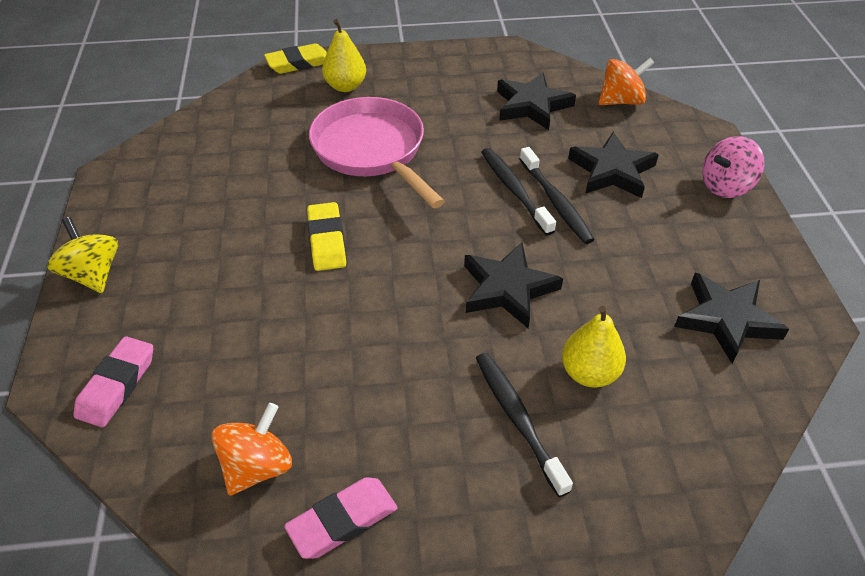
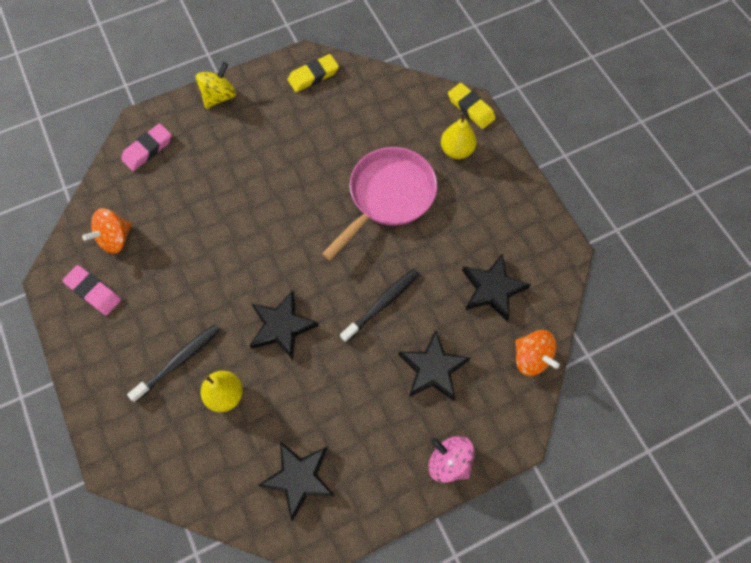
camera: 70 degrees right, 20 degrees up
(117, 385) = (148, 149): pink eraser -> pink eraser turned 45 degrees counterclockwise
(257, 466) = (115, 238): orange spinning top -> orange spinning top turned 120 degrees clockwise
(327, 240) = (288, 204): yellow eraser -> yellow eraser (313, 76)
(556, 202) = (380, 336): black toothbrush -> none

